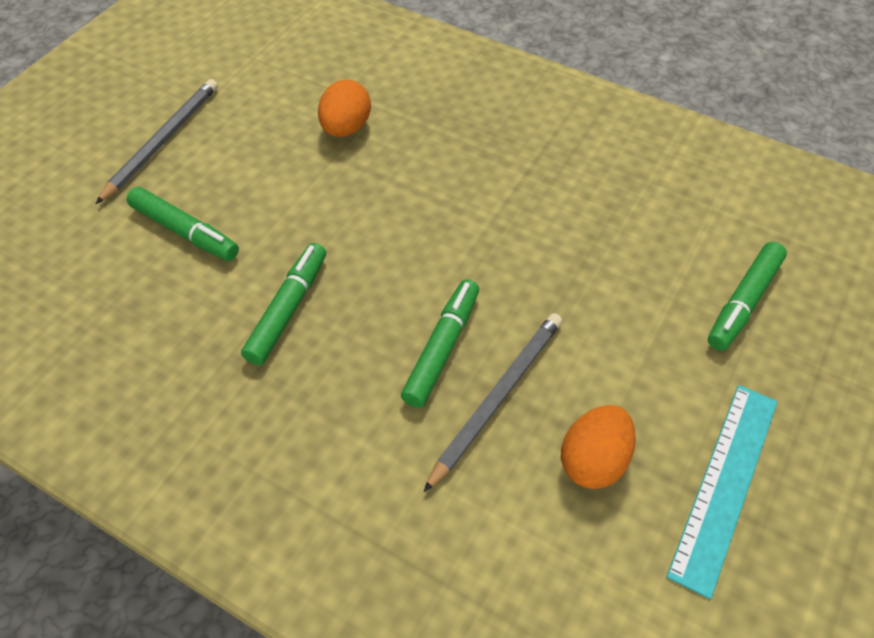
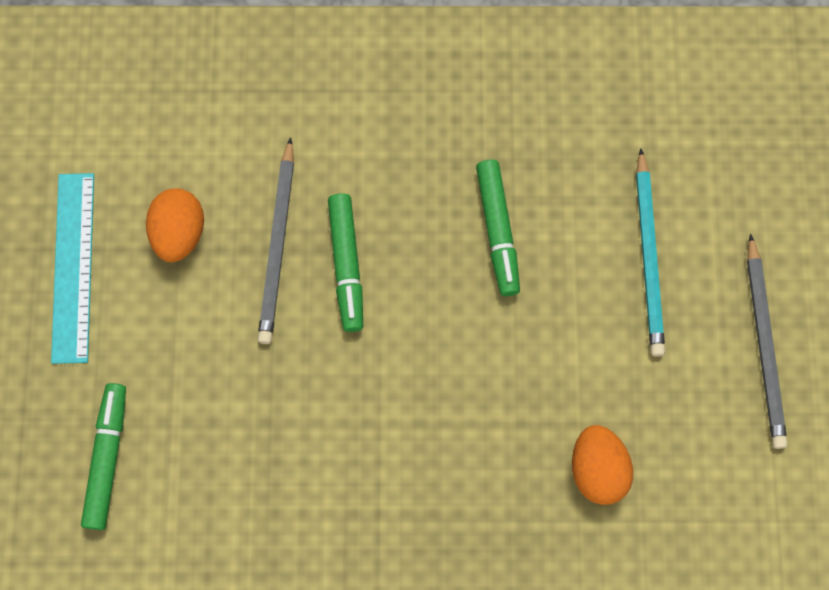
camera: 150 degrees right, 20 degrees up
(185, 231) = (648, 256): green marker -> turquoise pencil

